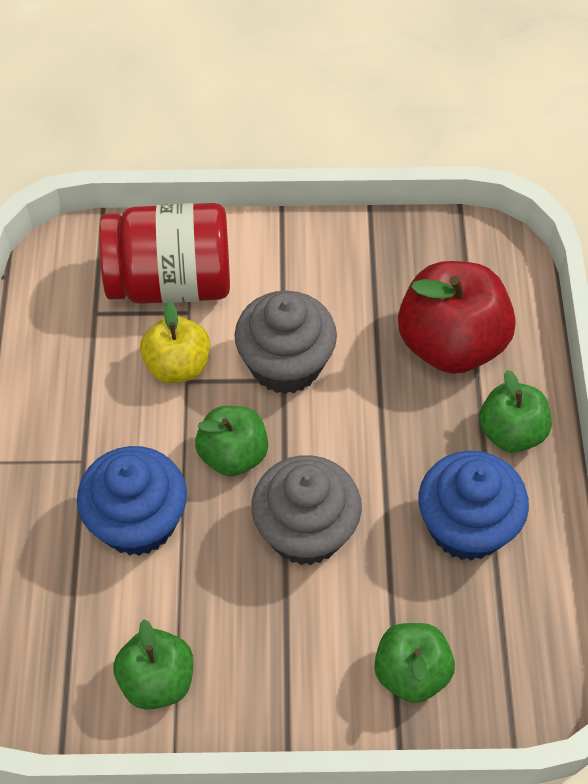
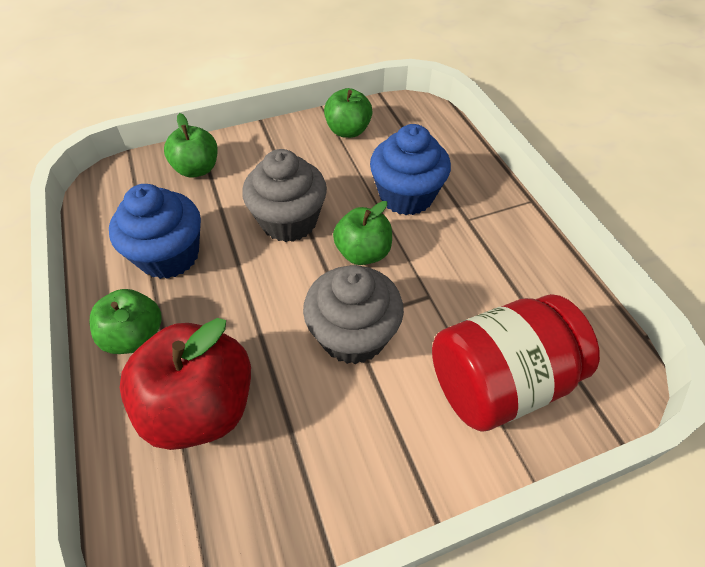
camera: 160 degrees right, 5 degrees down
(178, 366) = (443, 305): yellow apple -> none

